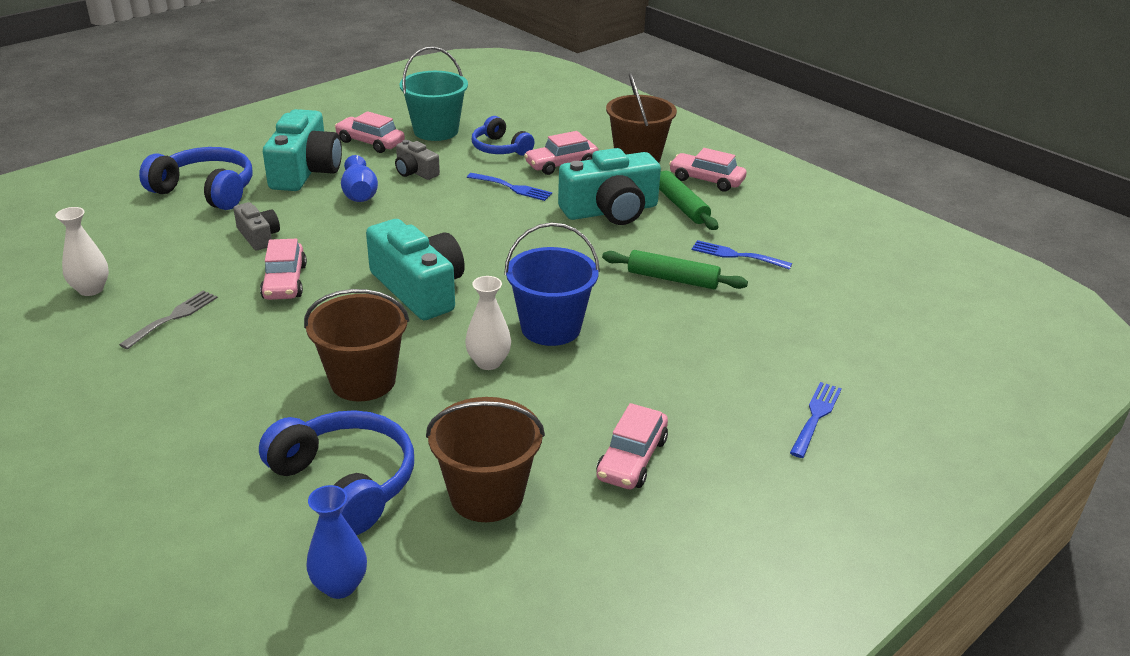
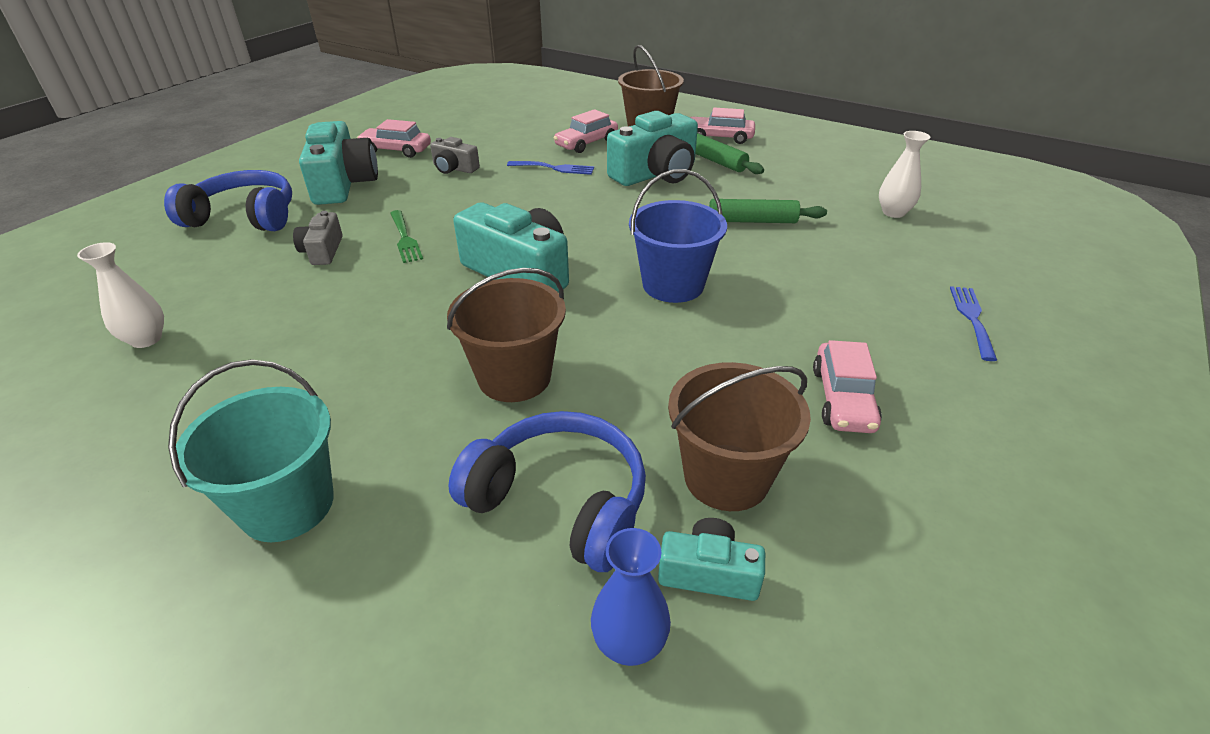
camera: 15 degrees left, 5 degrees up
(173, 317) = (261, 351): grey fork -> none
(258, 236) = (323, 251): grey camera -> grey camera turned 135 degrees counterclockwise
(284, 282) = (373, 290): pink car -> none
(334, 237) = (405, 238): none -> green fork
(359, 193) = (409, 195): blue vase -> none
(426, 557) = (709, 573): none -> turquoise camera
(436, 131) = (454, 132): turquoise bucket -> turquoise bucket (287, 505)
(488, 362) = (634, 330): white vase -> white vase (893, 212)
(500, 148) = (523, 138): blue headphones -> none
(736, 255) = (790, 192): blue fork -> none

